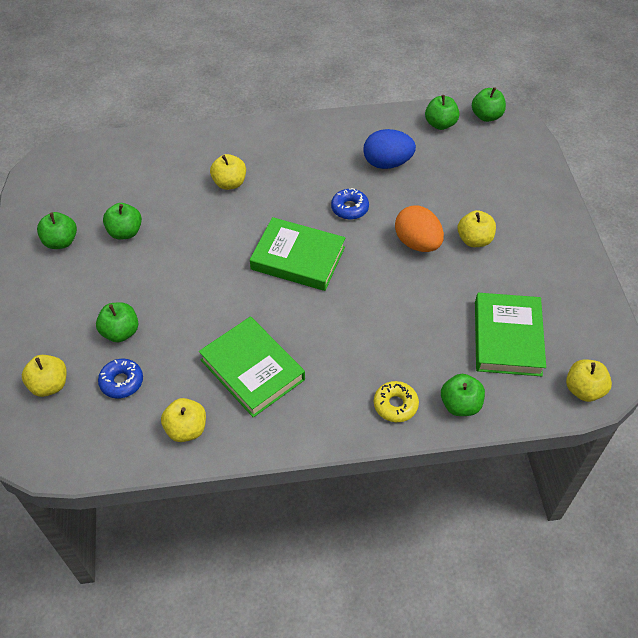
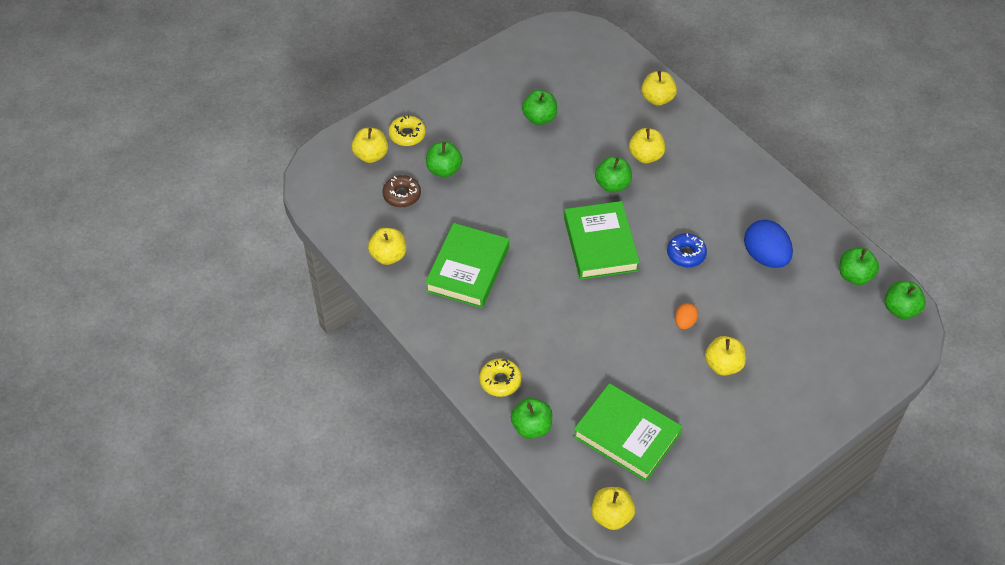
camera: 60 degrees right, 0 degrees up
(52, 342) = (407, 135): none -> yellow donut
(61, 241) = (500, 85): green apple -> green apple (612, 184)
(121, 382) = (402, 195): blue donut -> brown donut
(177, 146) = (657, 98): none -> yellow apple
(417, 243) = (684, 322): orange egg -> orange egg, size x0.52
(507, 338) = (627, 435): green book -> green book turned 60 degrees clockwise

